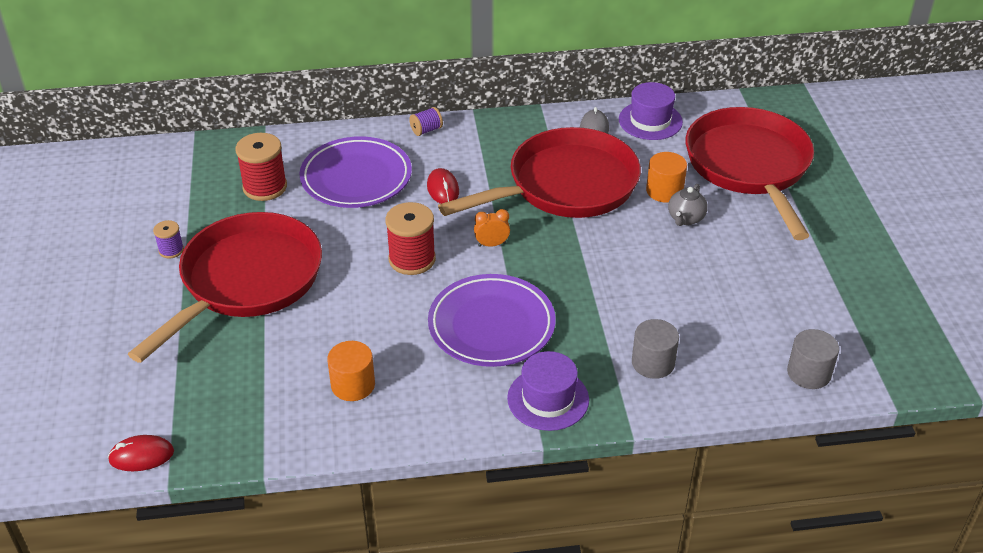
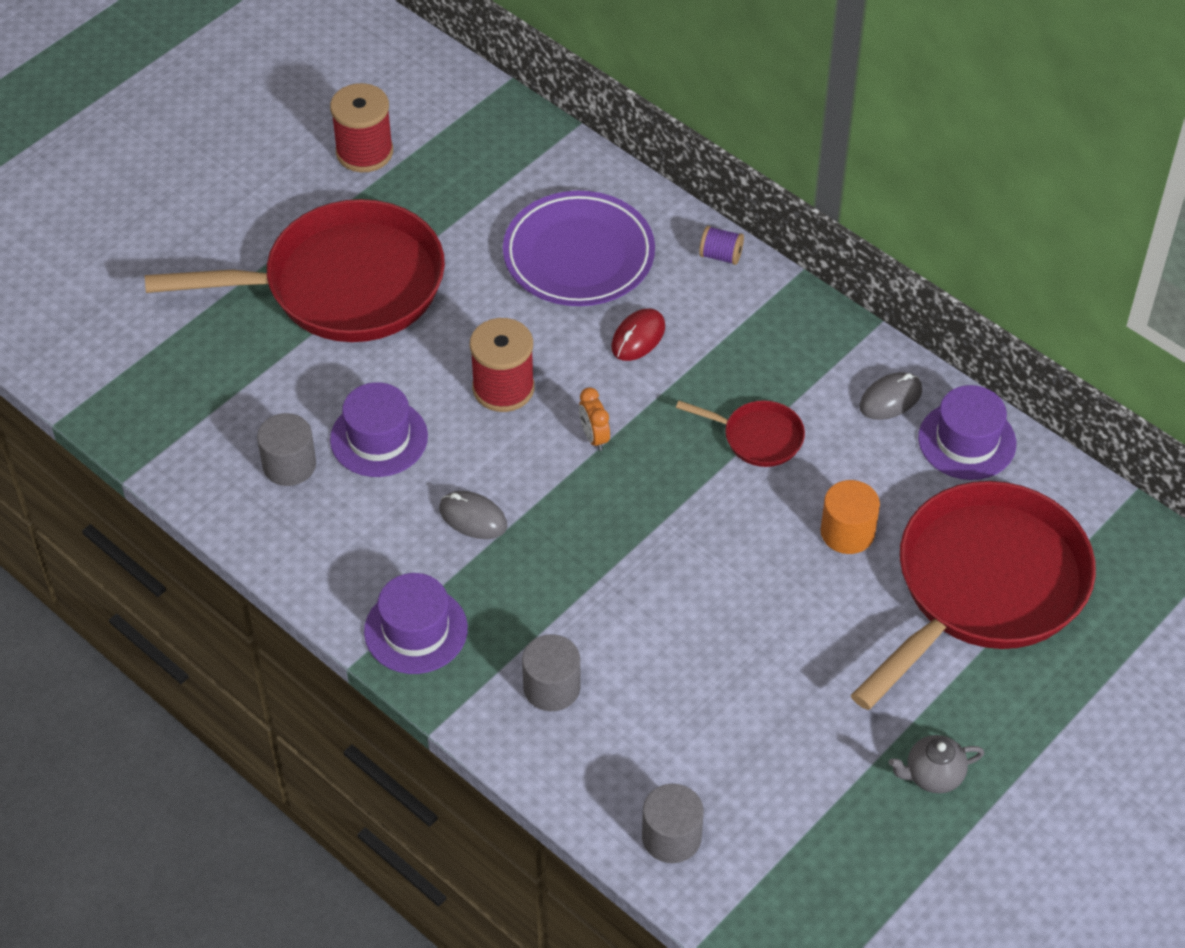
camera: 50 degrees right, 10 degrees up
(141, 456) = (70, 379): red mouse -> none
(171, 250) = (327, 198): purple spool -> none
(265, 187) = (487, 196): red spool -> red spool (364, 152)
(353, 385) = (289, 465): orange cylinder -> grey cylinder
(382, 332) = (379, 438): none -> purple hat
(491, 325) = (473, 518): purple plate -> grey mouse
(492, 244) = (594, 437): orange clock -> orange clock turned 150 degrees counterclockwise
(565, 186) = (757, 437): red pan -> red pan, size x0.43
(685, 218) = (818, 580): grey teapot -> grey teapot (933, 775)

